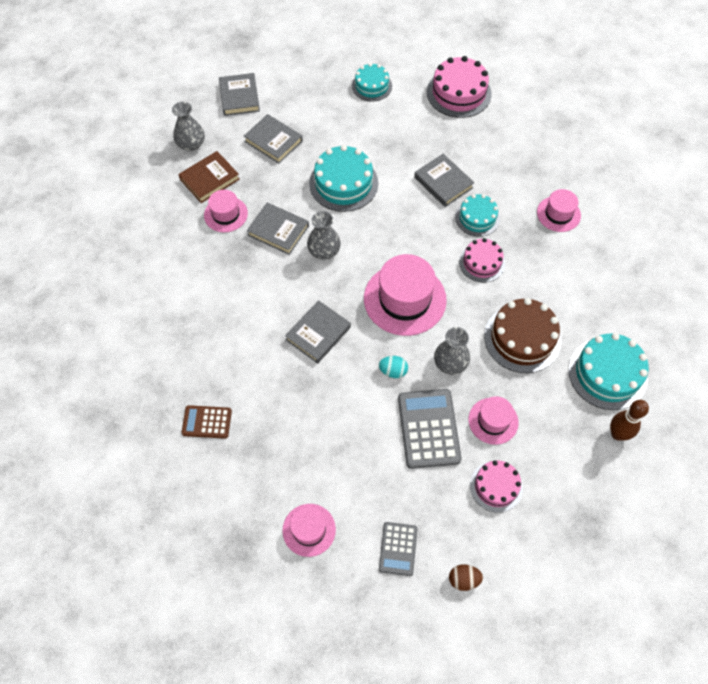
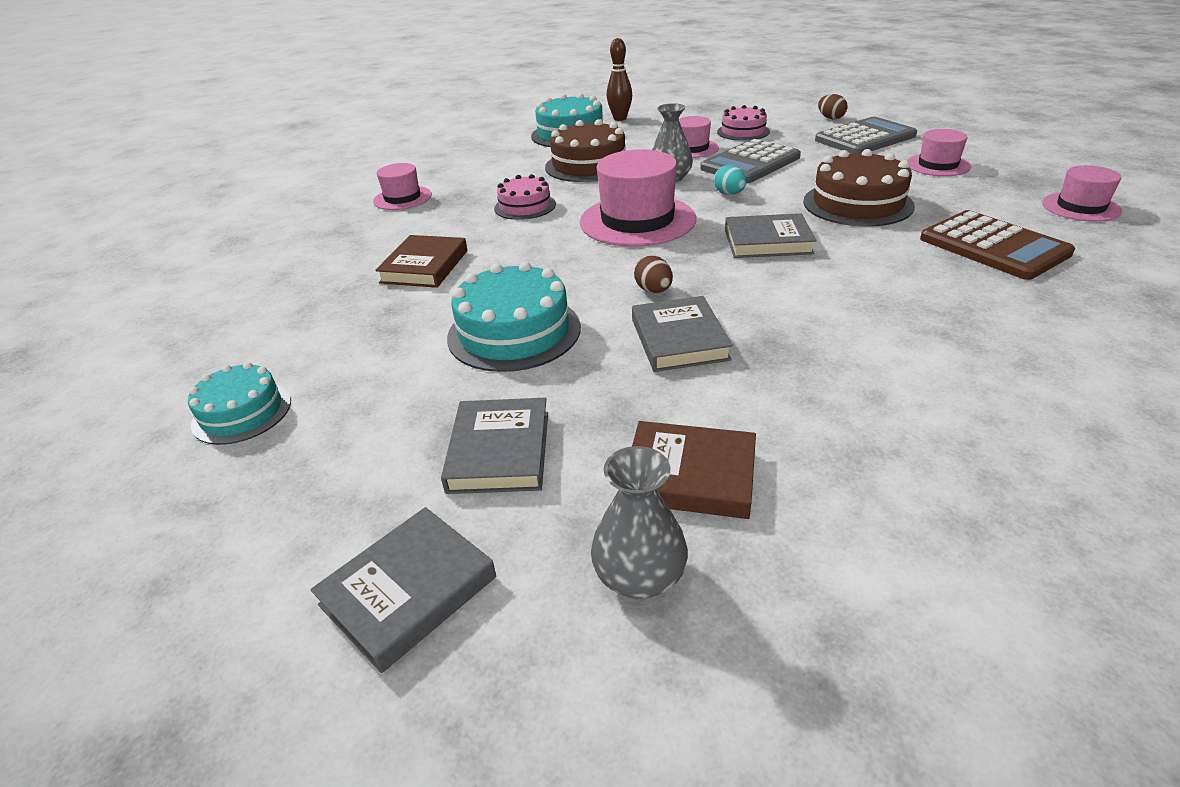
camera: 125 degrees left, 25 degrees down
(207, 422) = (993, 246): brown calculator -> brown calculator, size x1.69
(225, 214) = (730, 405): pink hat -> pink hat (1080, 207)
(311, 420) = (857, 203): none -> brown cake
(324, 251) = (653, 290): grey vase -> brown egg
(398, 549) = (865, 138): grey calculator -> grey calculator, size x1.69
(443, 182) = (424, 266): grey book -> brown book
(459, 93) = (212, 325): pink cake -> none
(477, 218) = (461, 229): turquoise cake -> none

